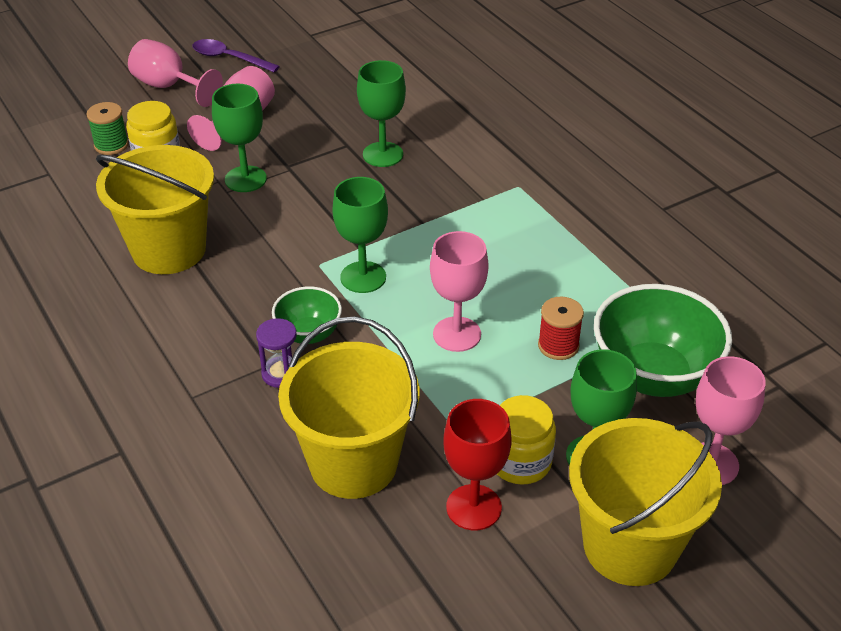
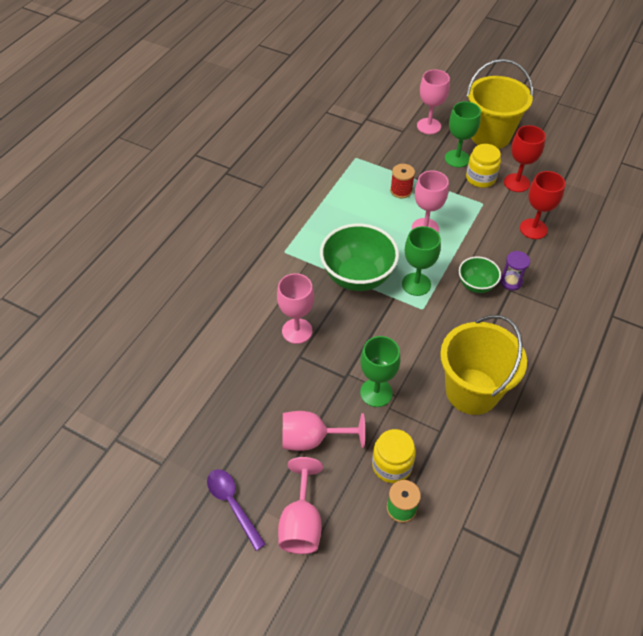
camera: 120 degrees left, 10 degrees up
(229, 58) = (232, 504): purple spoon -> purple spoon turned 150 degrees clockwise
(353, 463) = (533, 229): yellow bucket -> red goblet
(383, 154) = (297, 331): green goblet -> pink goblet
(653, 376) = (393, 155): green bowl -> green bowl (357, 277)

